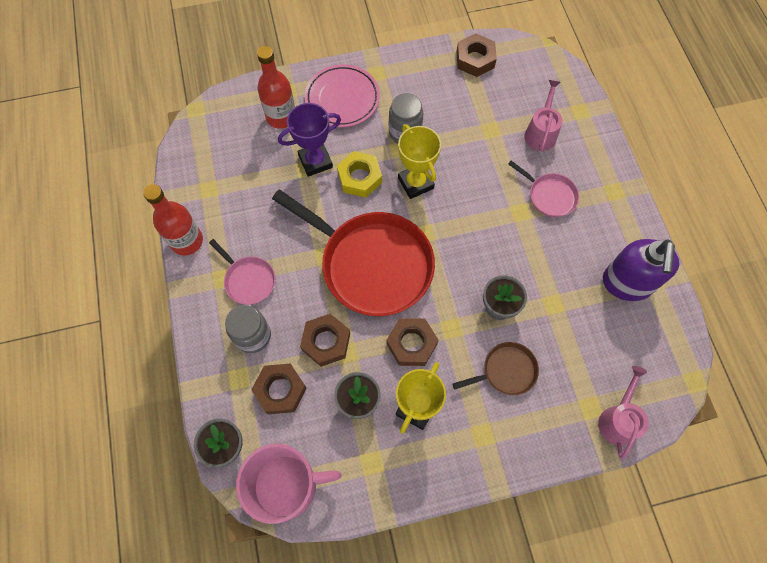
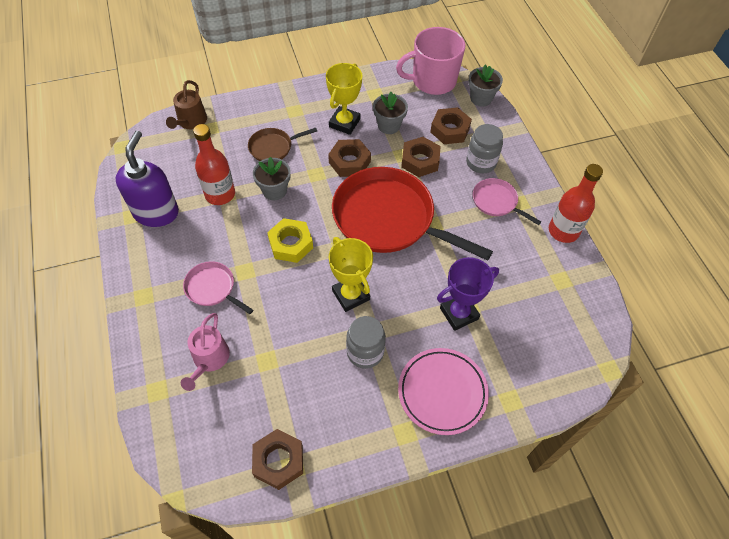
camera: 175 degrees right, 10 degrees down
(281, 117) = (508, 364): red bottle -> red bottle (220, 194)
(359, 178) = (409, 298): yellow nut -> yellow nut (291, 244)
(618, 420) = (191, 122): pink watering can -> brown watering can

